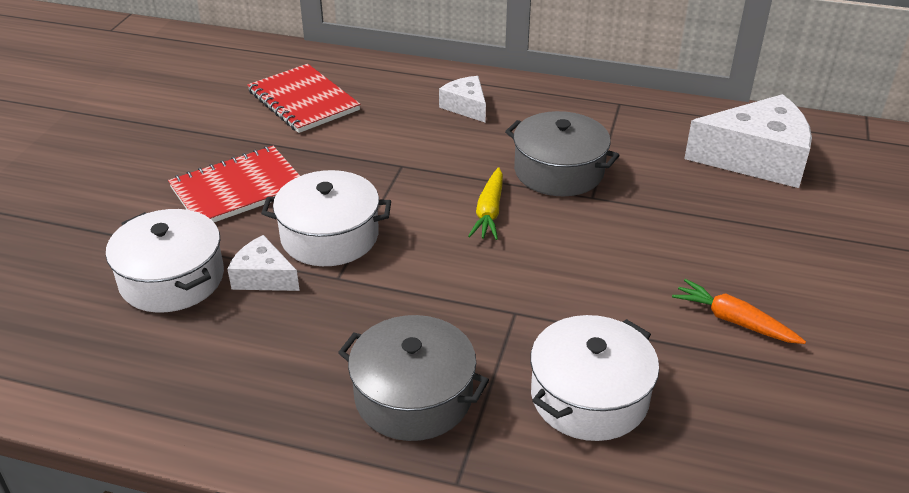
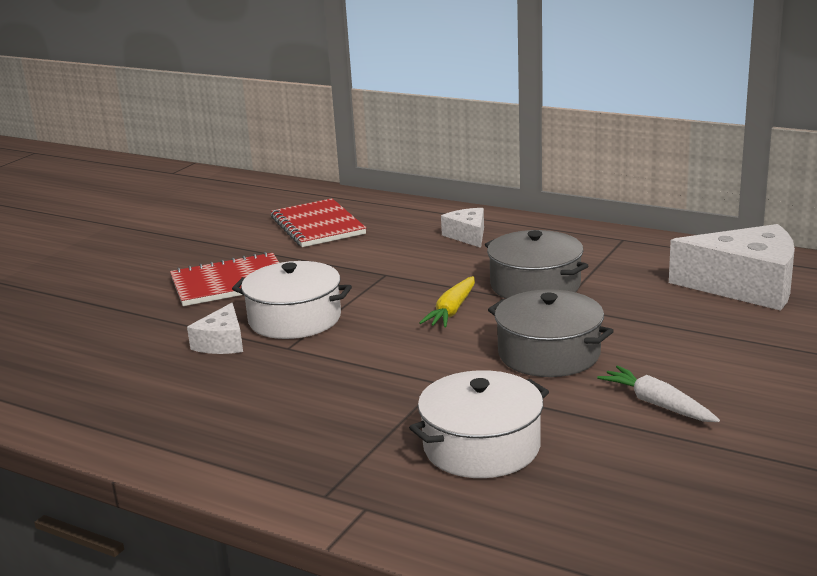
camera: 15 degrees right, 15 degrees down
(172, 279) = (143, 339): white pot -> none
(263, 277) = (222, 343): white cheese -> white cheese turned 120 degrees counterclockwise
(413, 396) = (315, 433): grey pot -> grey pot (549, 354)
(734, 321) = (657, 404): orange carrot -> white carrot

